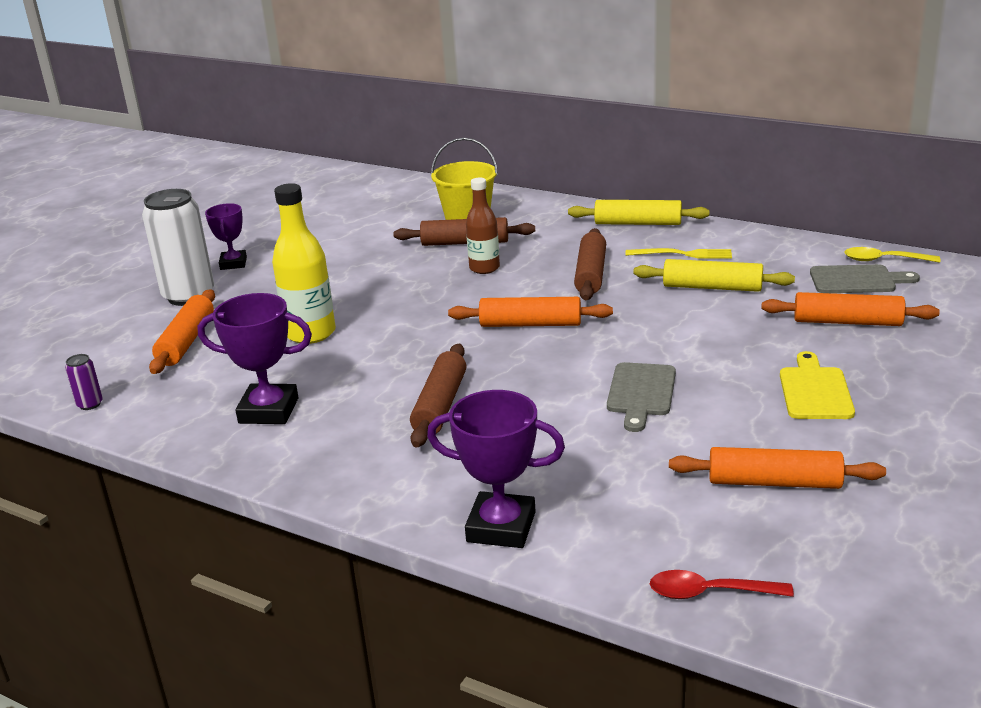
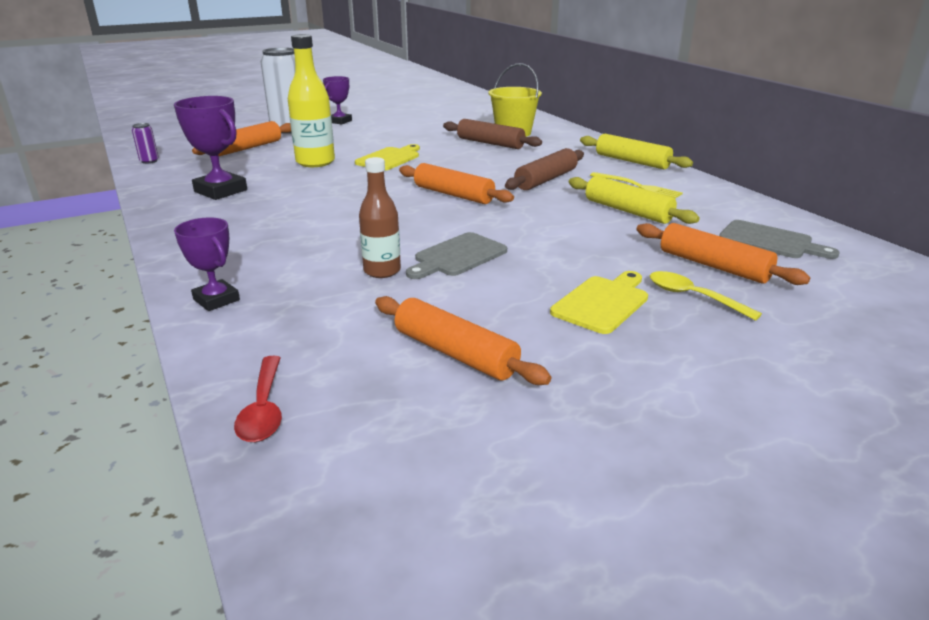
camera: 30 degrees right, 0 degrees up
(388, 300) = (389, 158): none -> yellow cutting board
(440, 405) = (315, 219): brown rolling pin -> none
(484, 268) = (478, 158): brown bottle -> brown bottle (382, 271)
(501, 527) = (216, 300): purple trophy -> purple trophy, size x0.64
(709, 592) = (263, 409): red spoon -> red spoon turned 135 degrees counterclockwise
(884, 260) = (820, 235): yellow spoon -> yellow spoon (693, 297)

